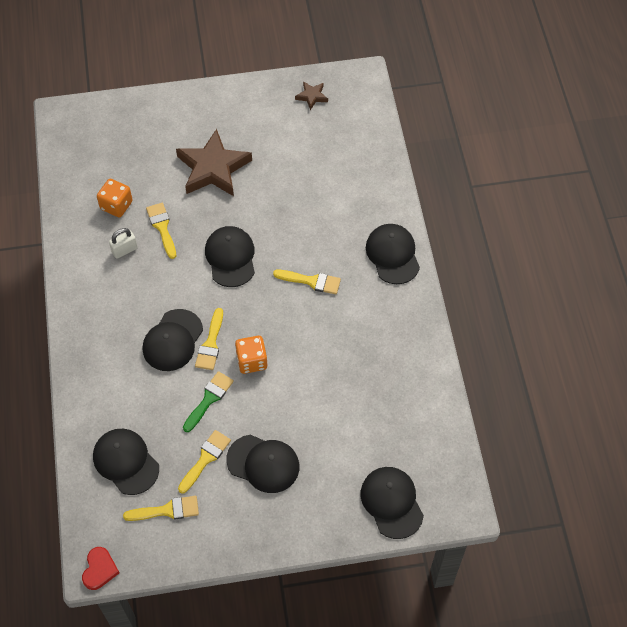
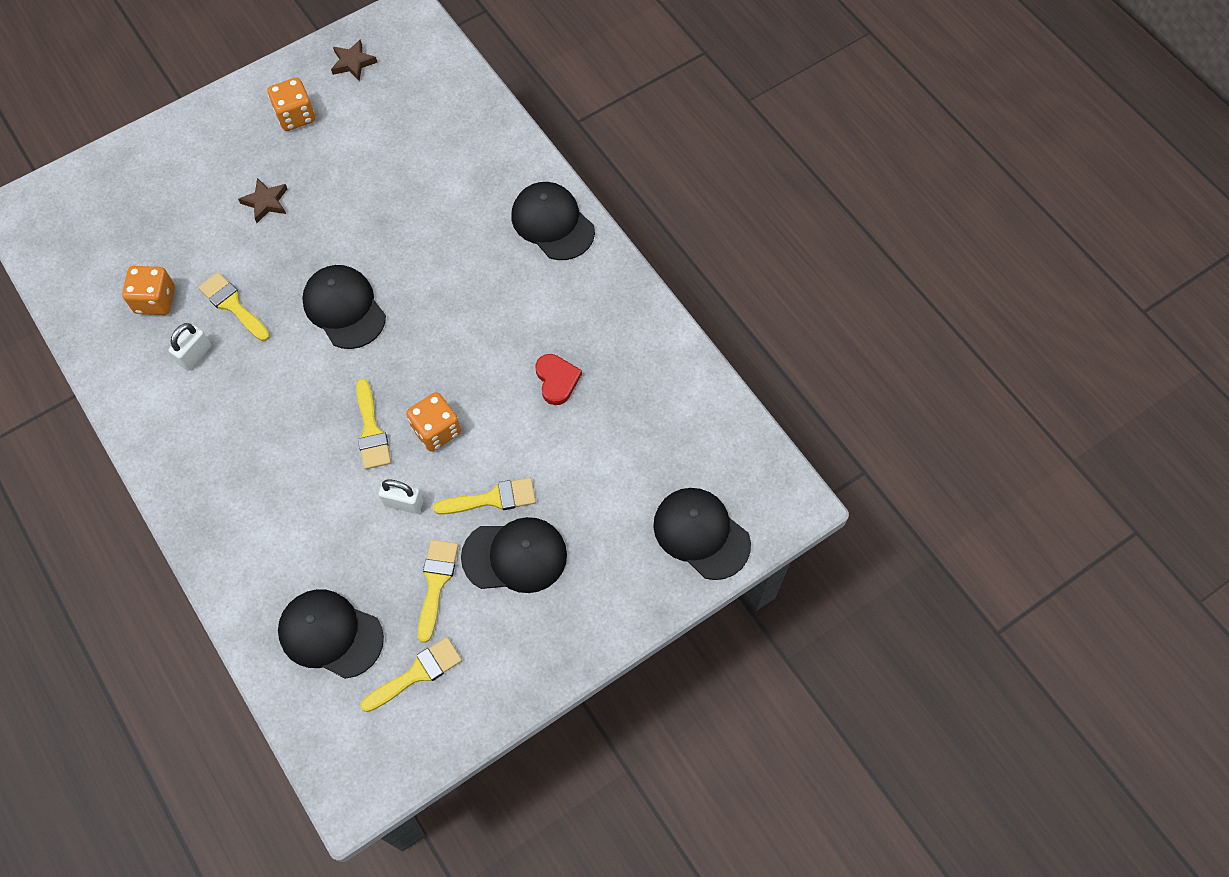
camera: 25 degrees left, 5 degrees up
(99, 569) = (363, 794): red heart -> red heart (557, 380)
(172, 340) = (318, 447): black cap -> none
(209, 399) = (403, 503): green brush -> white padlock
(213, 168) = (266, 202): brown star -> brown star, size x0.45
(258, 118) = (295, 116): none -> orange dice
(311, 281) = (465, 297): yellow brush -> yellow brush (492, 498)

